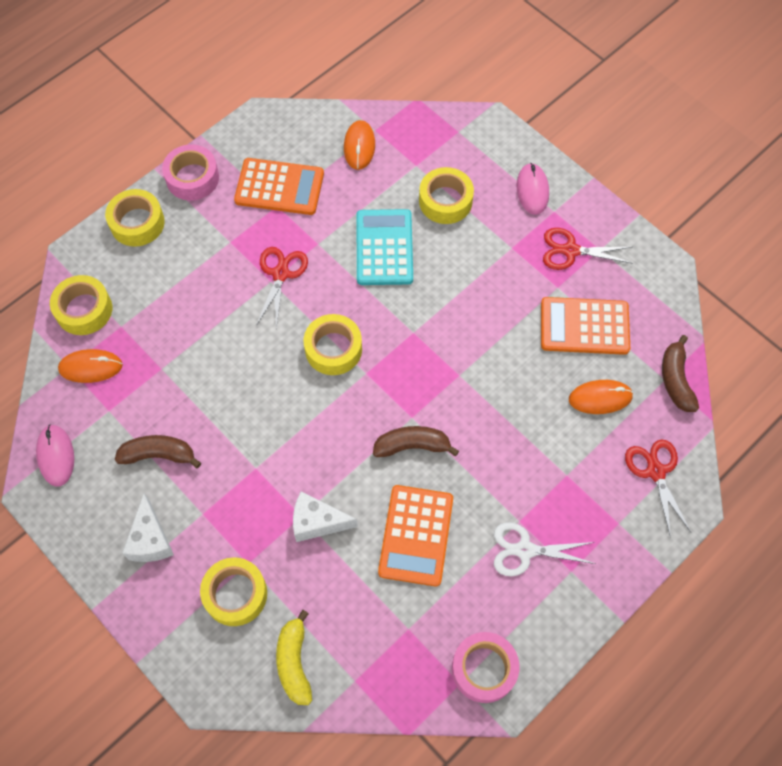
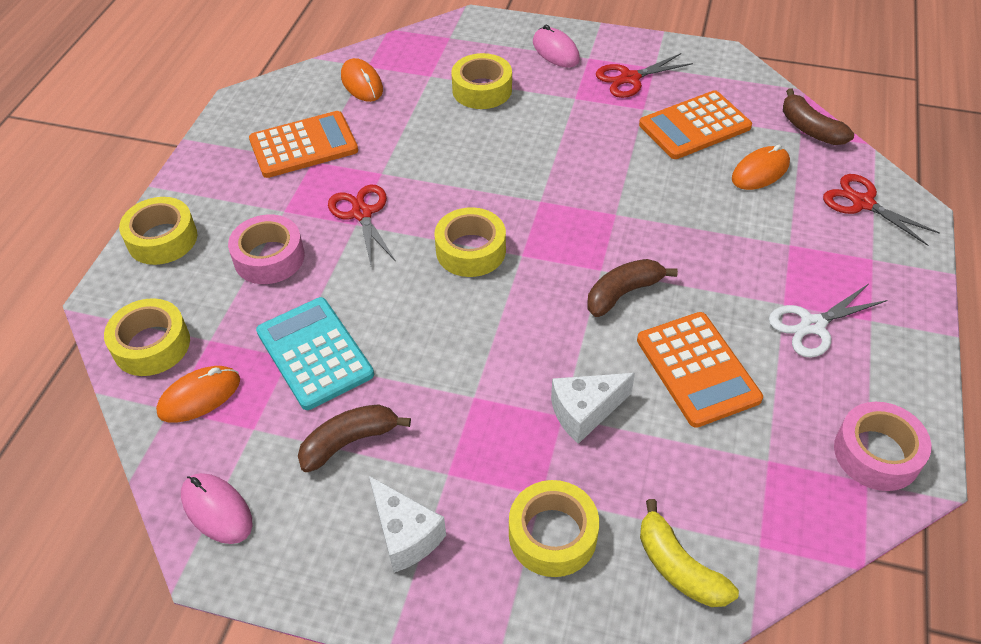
camera: 30 degrees left, 15 degrees down
(192, 178) = (200, 176): pink tape -> pink tape (269, 257)
(384, 248) = (453, 148): turquoise calculator -> turquoise calculator (315, 353)

